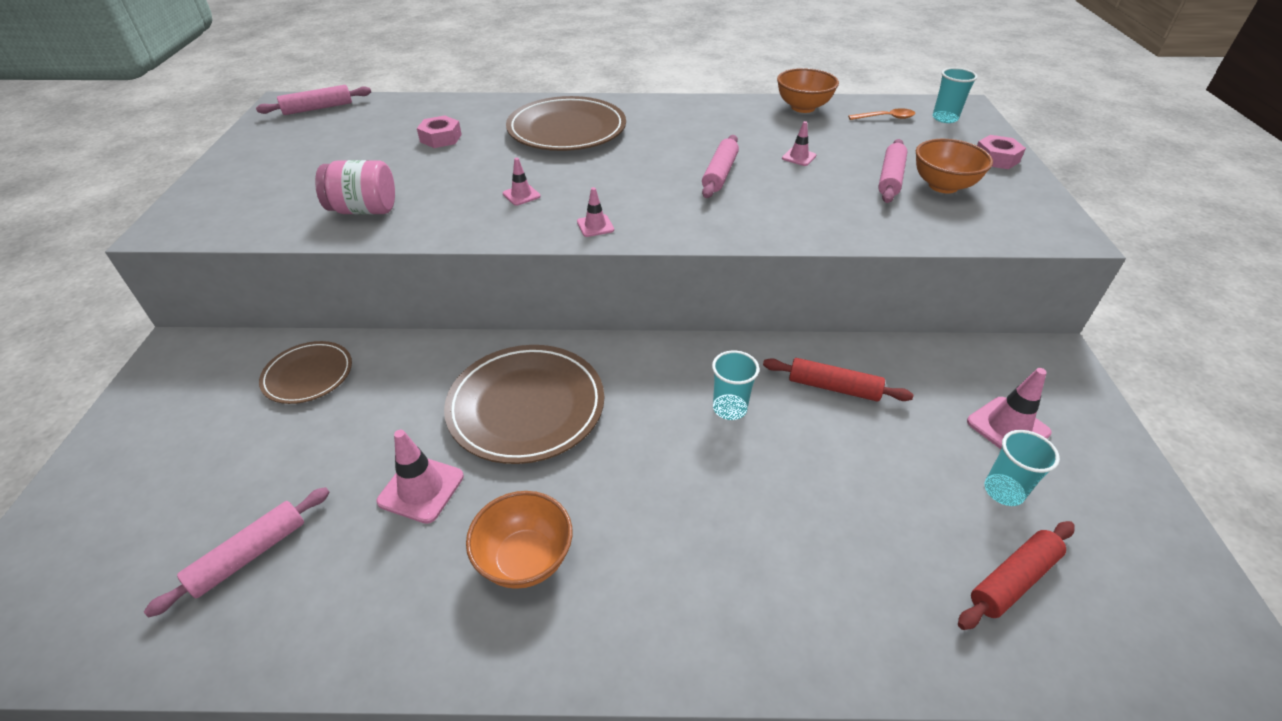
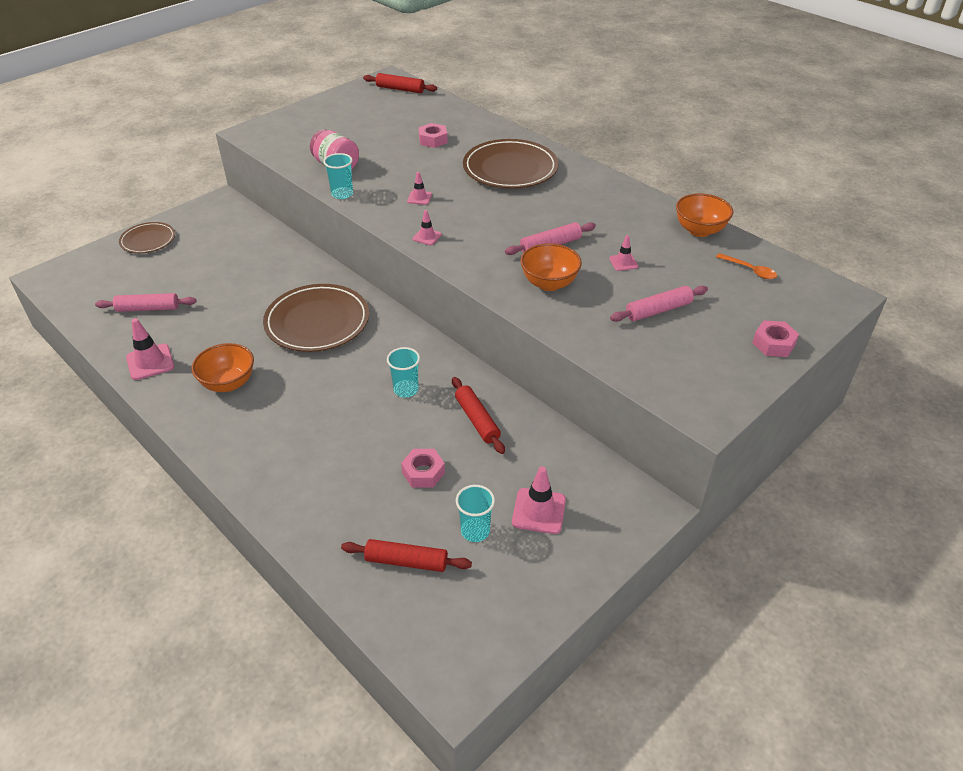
camera: 45 degrees right, 0 degrees up
(308, 375) = (253, 246): brown plate -> brown plate (148, 240)
(318, 108) = (400, 89): pink rolling pin -> red rolling pin
(421, 489) = (230, 327): pink traffic cone -> pink traffic cone (150, 362)
(877, 476) = (423, 472): none -> pink nut
(943, 186) = (686, 336): orange bowl -> orange bowl (549, 283)
(945, 118) = (800, 295): turquoise cup -> turquoise cup (342, 194)

